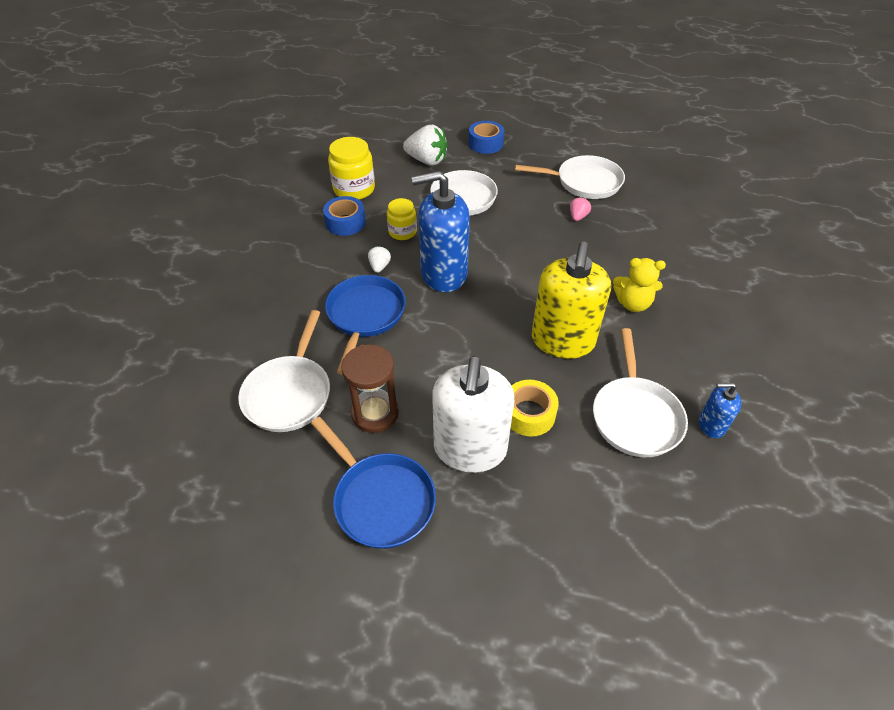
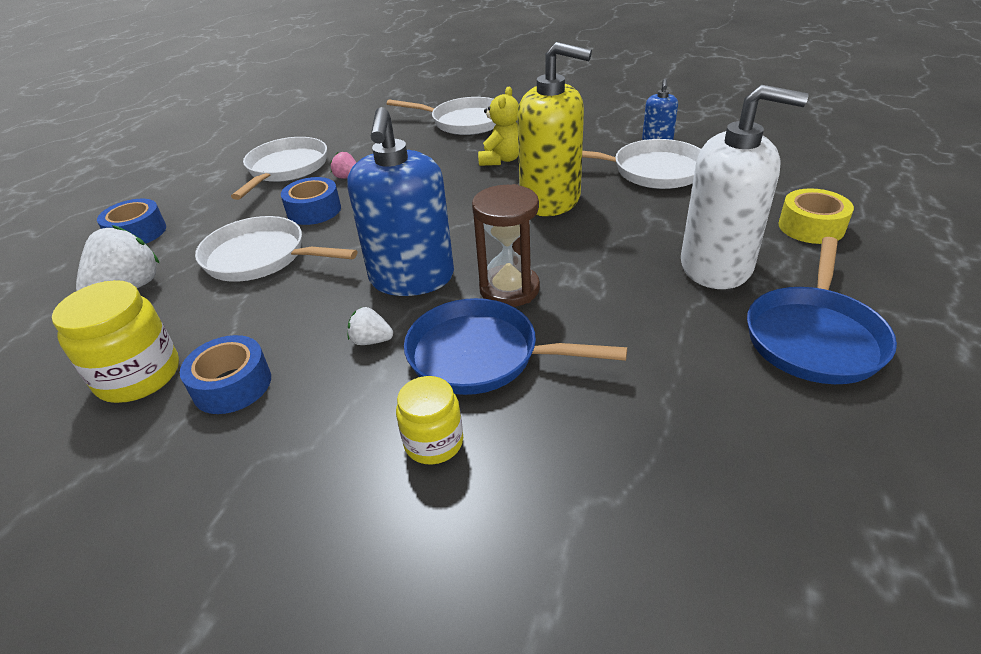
camera: 80 degrees left, 10 degrees down
(289, 393) = (647, 442): white pan -> white pan (464, 122)
(375, 413) = (675, 342): brown hourglass -> brown hourglass (509, 289)
(380, 499) = (814, 336): blue pan -> blue pan turned 150 degrees clockwise
(402, 232) = (298, 316): yellow jar -> yellow jar (433, 442)
(524, 211) = (314, 210): none -> blue tape
(529, 414) = (658, 226): yellow tape -> yellow tape (811, 227)

